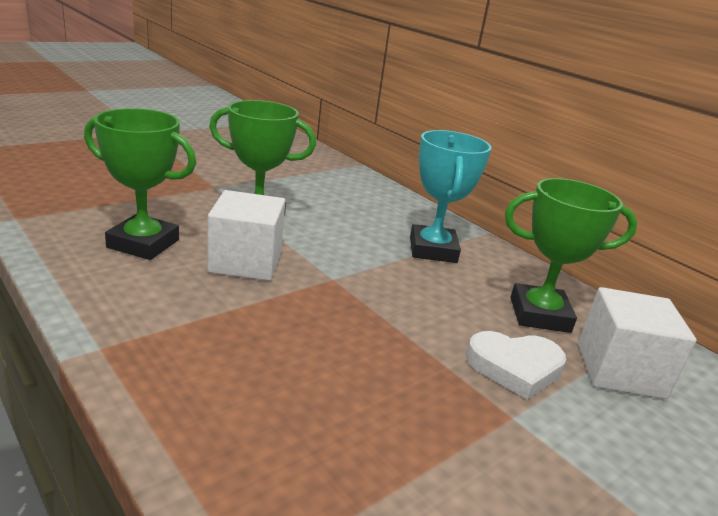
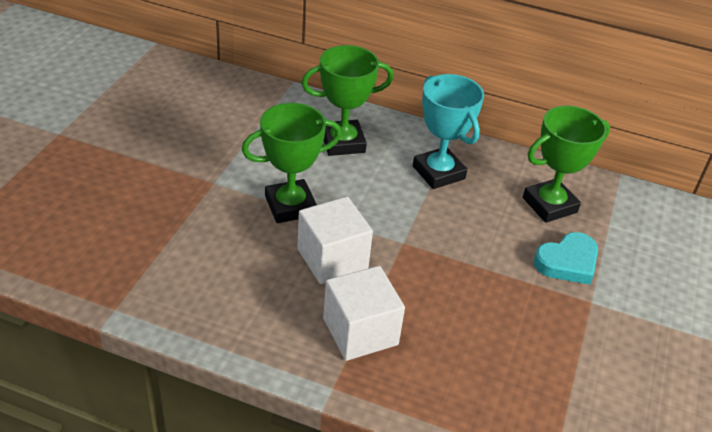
camera: 30 degrees left, 15 degrees up
(143, 244) = (243, 281): green trophy -> green trophy (343, 142)
(515, 367) = (567, 262): white heart -> turquoise heart
(620, 370) = (621, 231): white cube -> white cube (360, 331)

